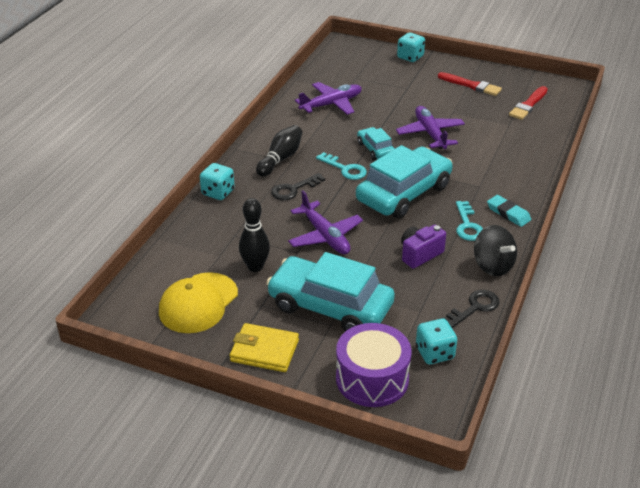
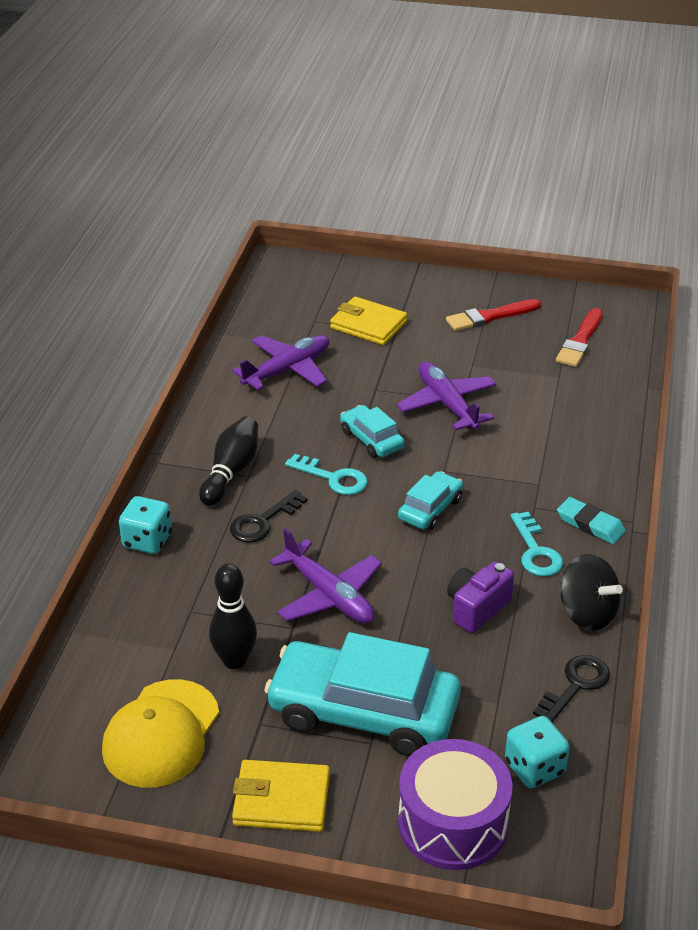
camera: 10 degrees left, 0 degrees up
(390, 83) = (368, 325): none -> yellow wallet
(403, 193) = (430, 509): turquoise car -> turquoise car, size x0.49
(410, 57) = (388, 277): turquoise dice -> none
(471, 85) = (490, 317): red brush -> red brush turned 135 degrees clockwise

